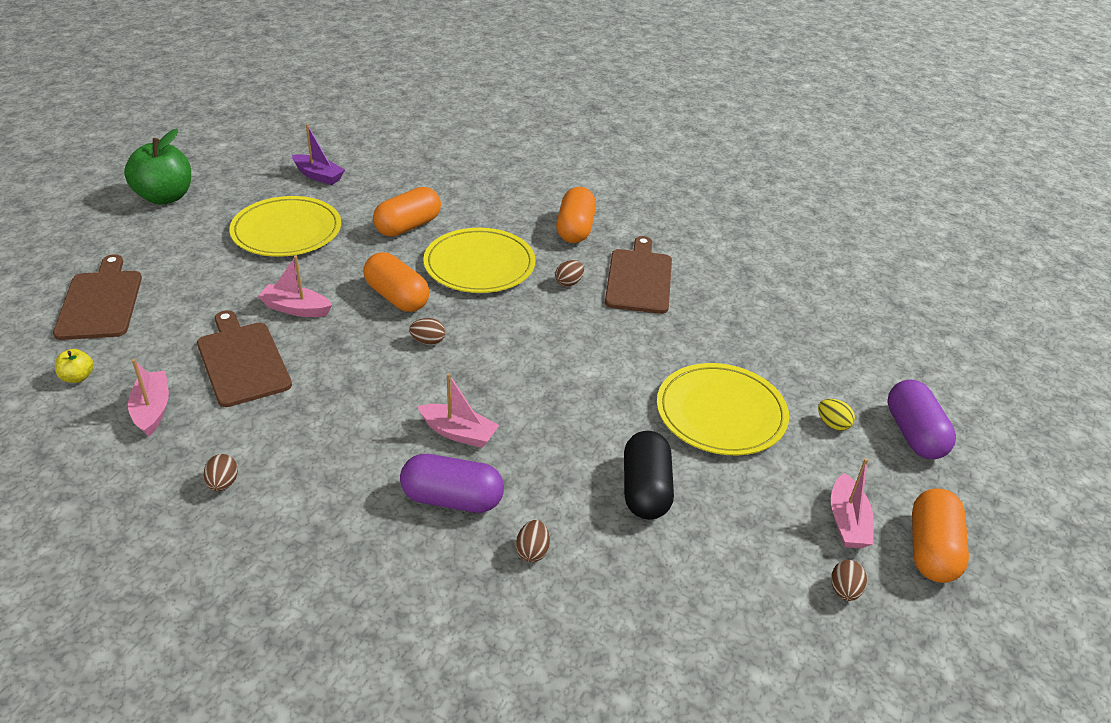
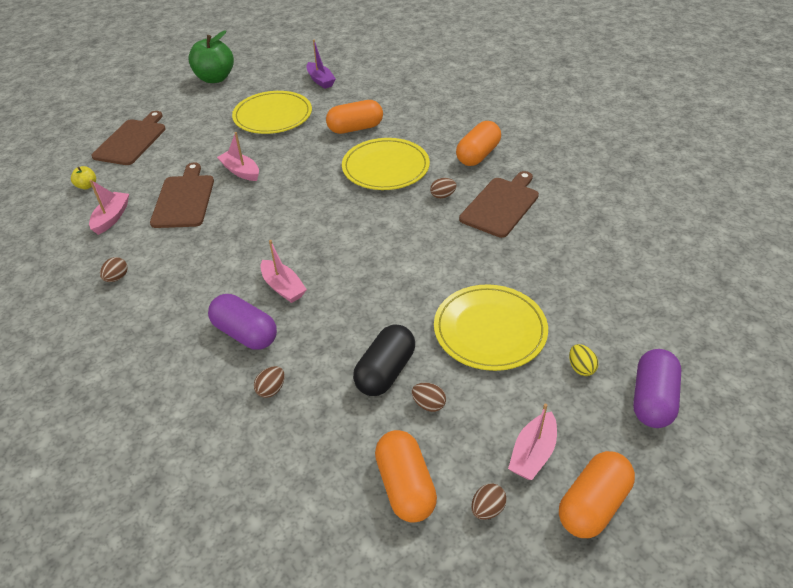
camera: 30 degrees right, 5 degrees up
(397, 297) = (311, 178): orange capsule -> orange capsule (405, 486)
(428, 341) = (309, 215): brown egg -> brown egg (428, 404)

